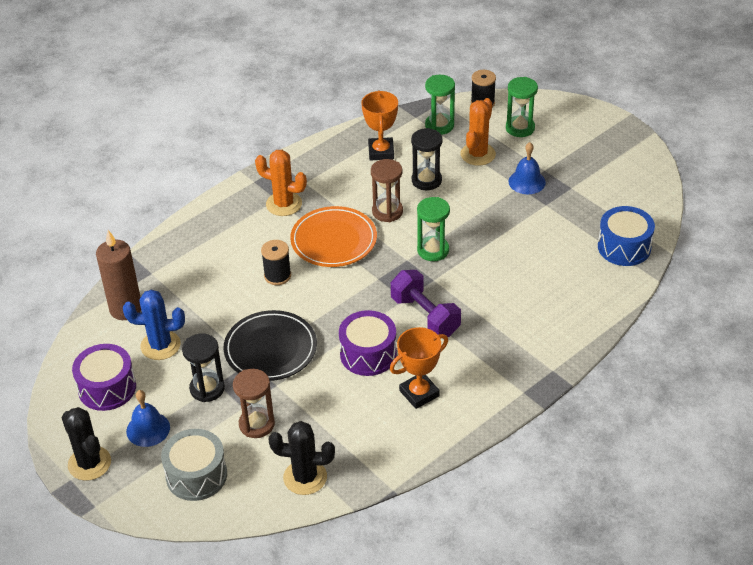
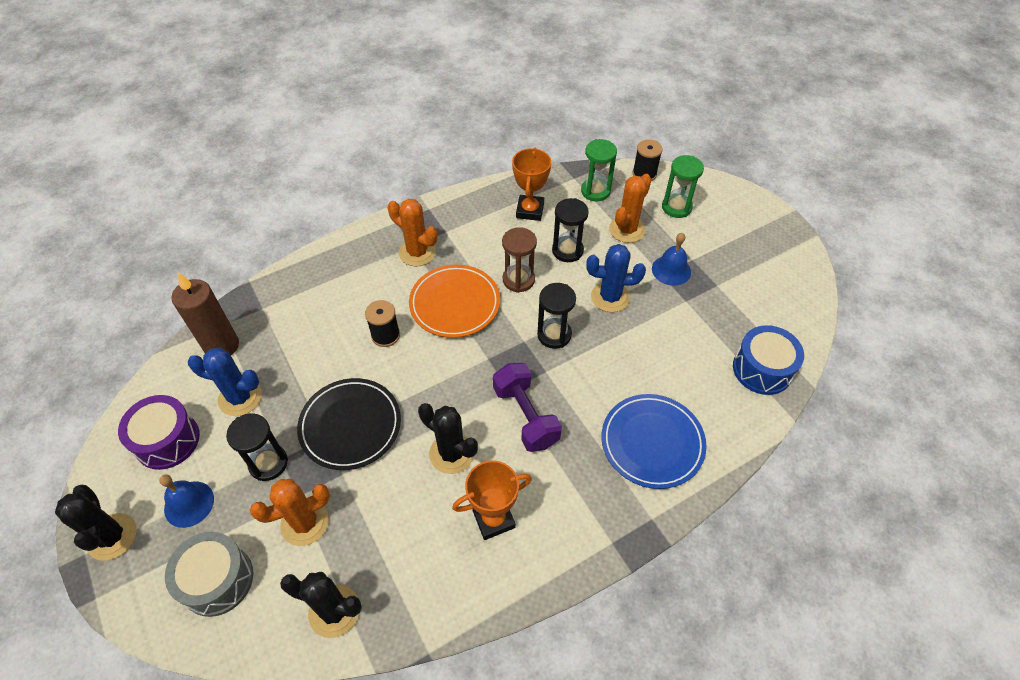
camera: 10 degrees right, 10 degrees up
(256, 424) = (305, 523): brown hourglass -> orange cactus
(368, 354) = (451, 453): purple drum -> black cactus
(433, 250) = (554, 335): green hourglass -> black hourglass
(476, 212) = (610, 297): none -> blue cactus
(540, 317) = (652, 443): none -> blue plate

